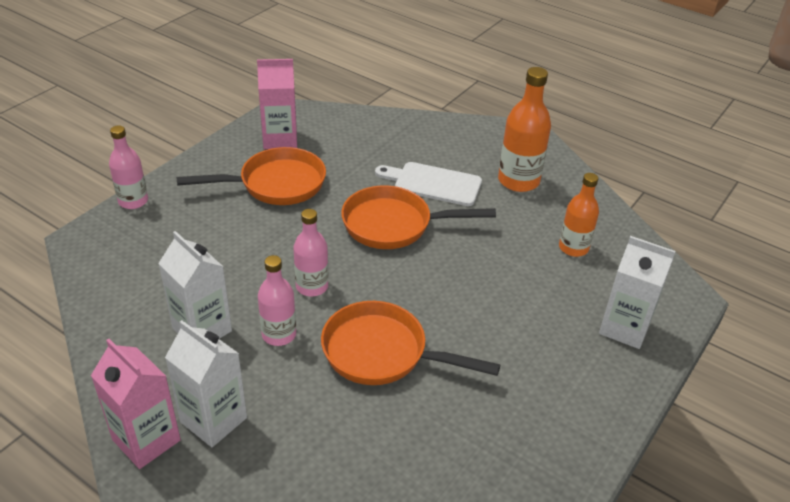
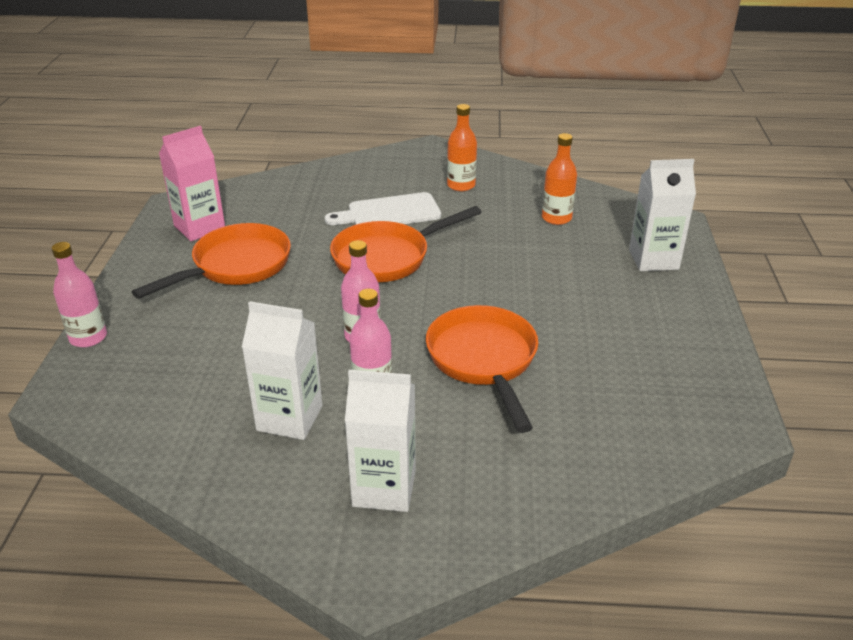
camera: 30 degrees left, 5 degrees down
(146, 440) = (333, 540): pink carton -> none
(382, 353) = (483, 361): orange pan -> orange pan turned 90 degrees clockwise
(518, 181) = (461, 185): orange bottle -> orange bottle, size x0.66

